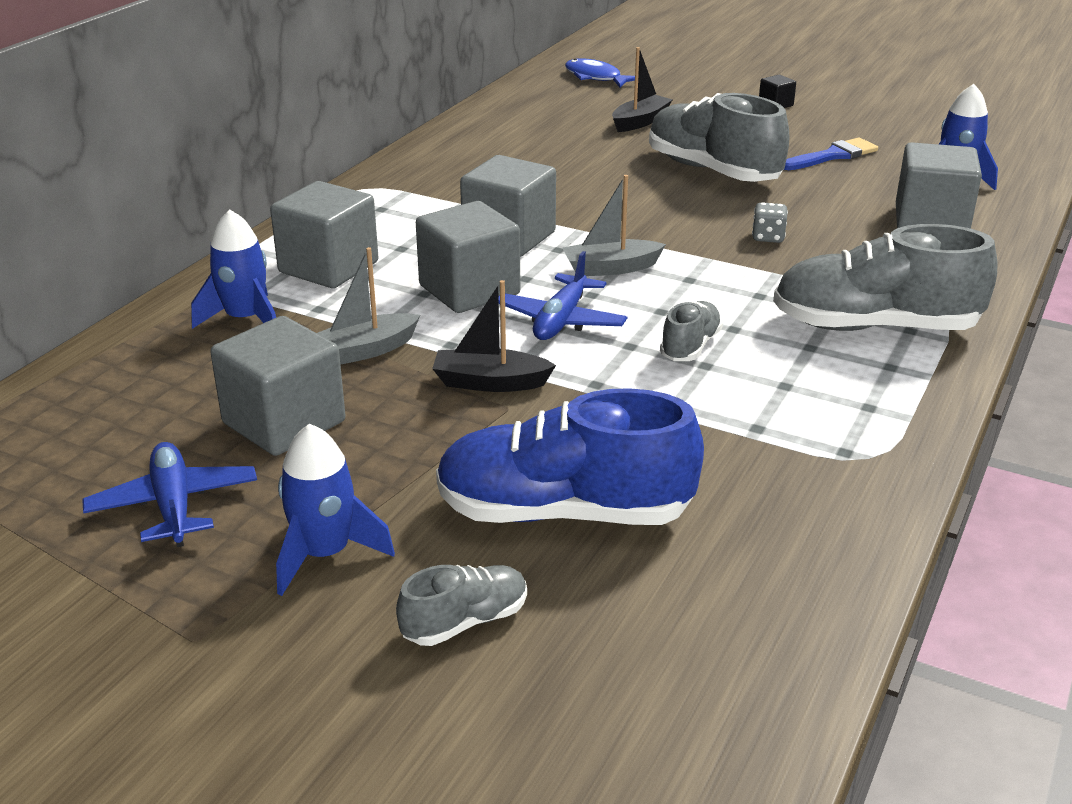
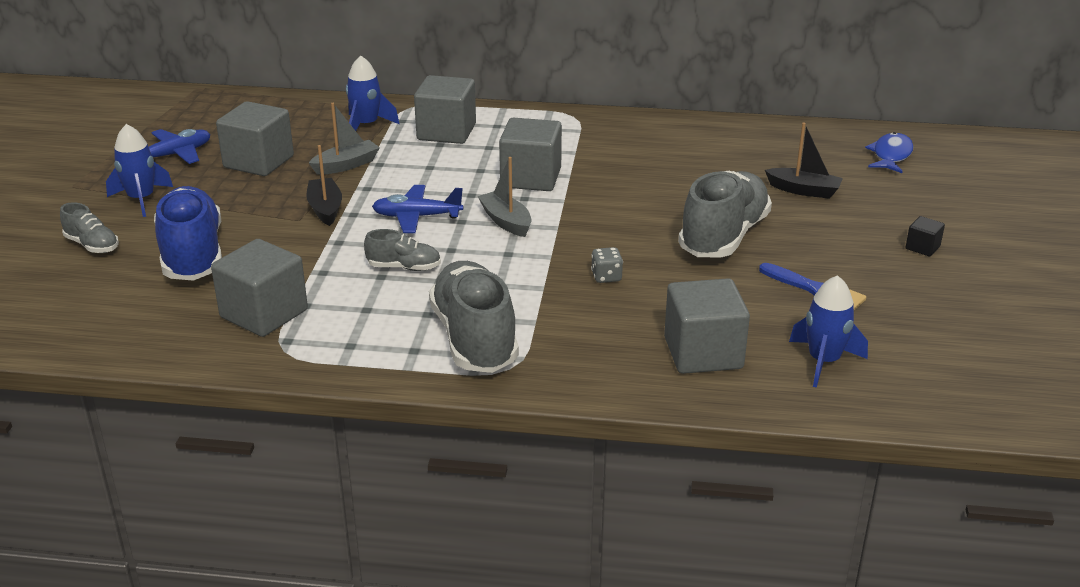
camera: 70 degrees right, 0 degrees up
(364, 351) = (346, 165): grey boat -> grey boat turned 105 degrees clockwise
(469, 290) = (442, 180): grey cube -> grey cube (264, 314)

